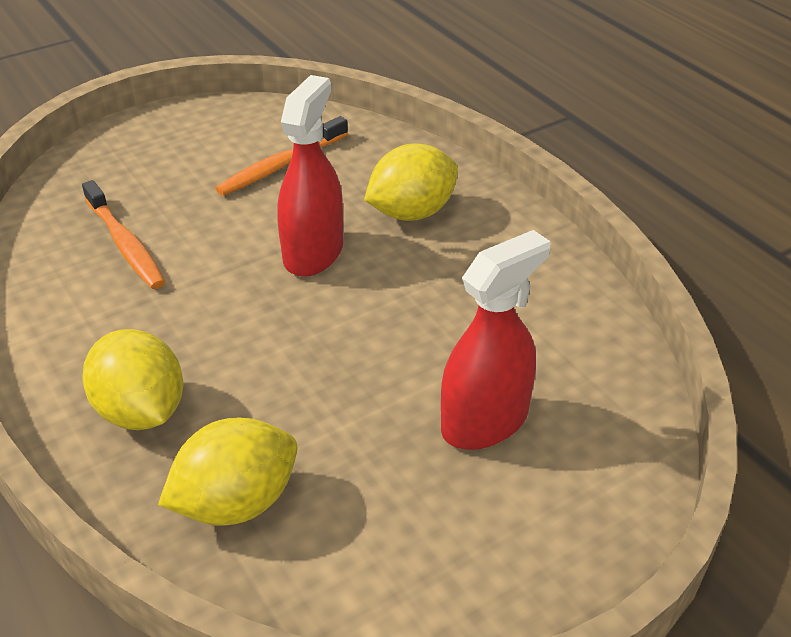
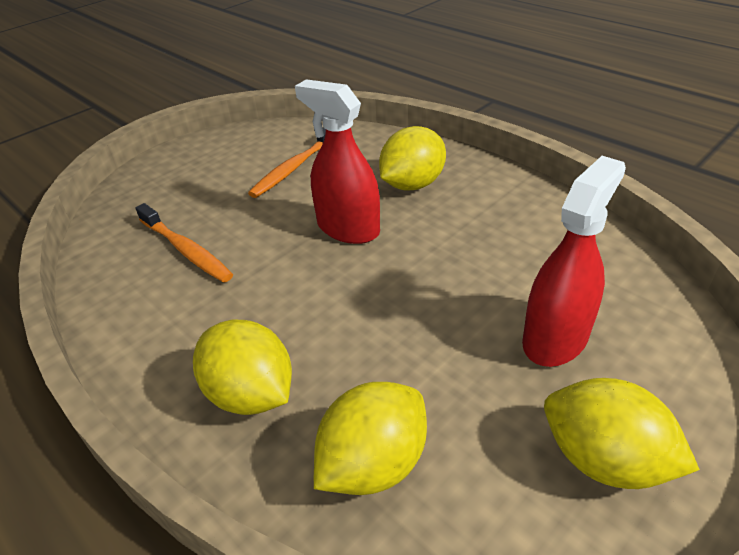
camera: 10 degrees left, 0 degrees up
(313, 253) = (348, 228): red spray bottle -> red spray bottle turned 60 degrees counterclockwise
(469, 550) = (604, 459): none -> yellow lemon

